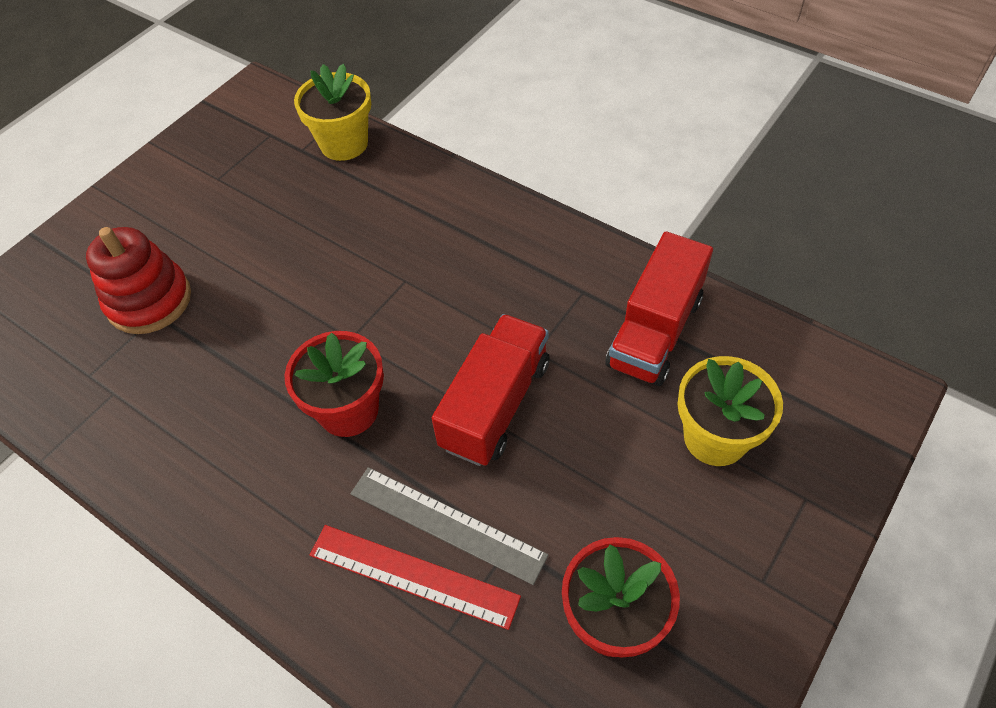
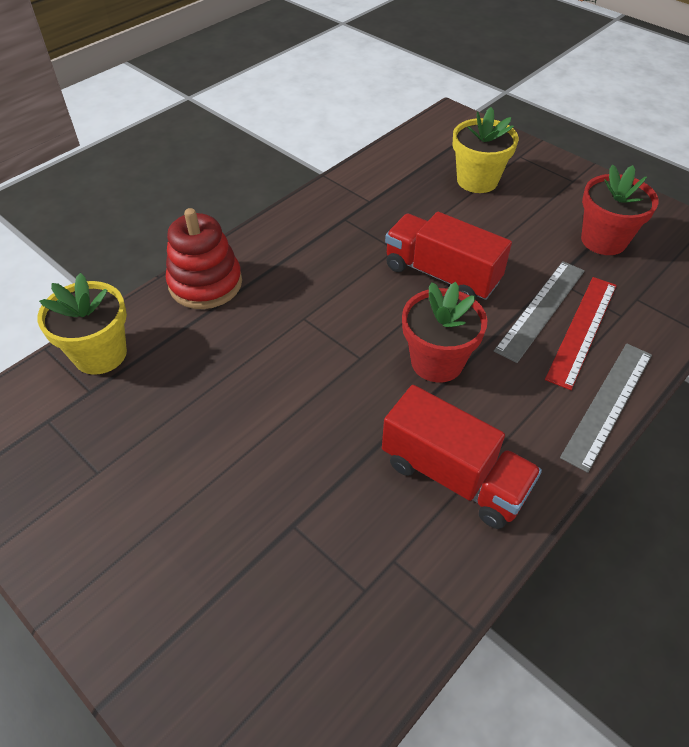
camera: 85 degrees left, 5 degrees down
(149, 300) = (270, 534): red stacking toy -> red stacking toy (205, 283)
(289, 599) = (607, 403): none -> grey ruler
(655, 332) = (389, 191): red truck -> red truck (454, 476)

